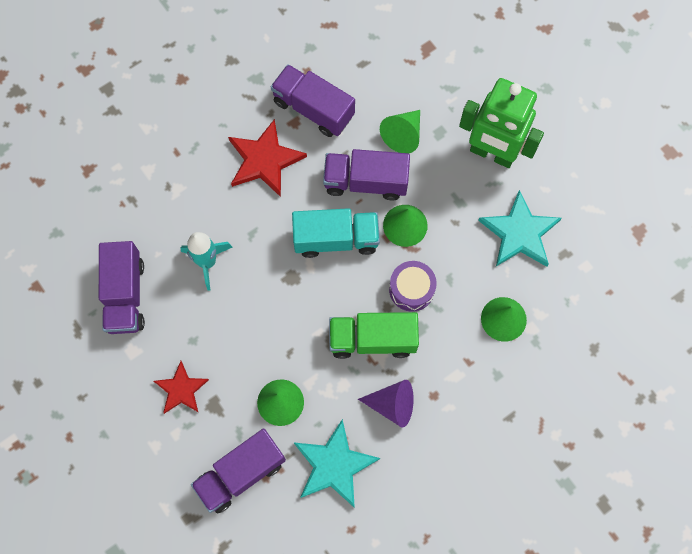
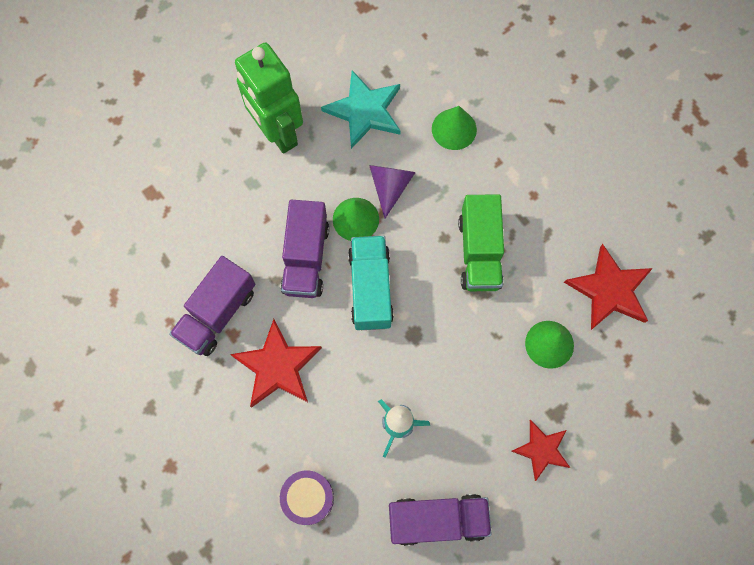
camera: 90 degrees left, 0 degrees up
(241, 473) = (625, 383): purple truck -> none
(334, 465) = (609, 290): turquoise star -> red star
(392, 405) = (545, 234): purple cone -> purple cone (390, 186)
(403, 135) = (253, 219): green cone -> none
(411, 289) = (425, 214): purple drum -> purple drum (308, 498)
(492, 153) = (278, 133): green robot -> green robot turned 120 degrees clockwise

